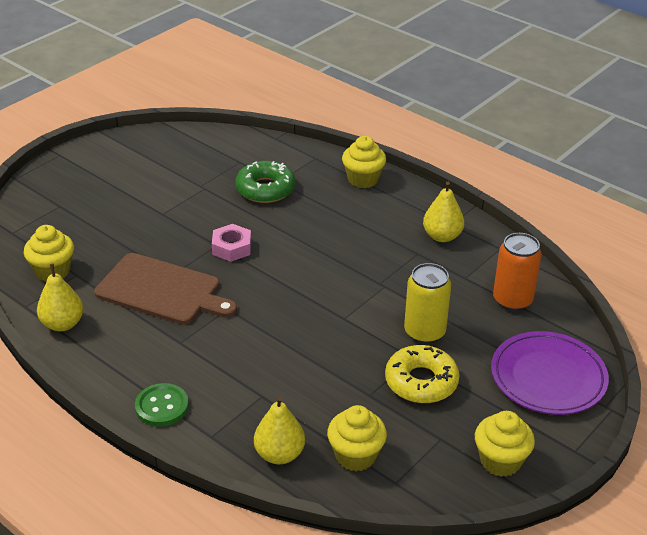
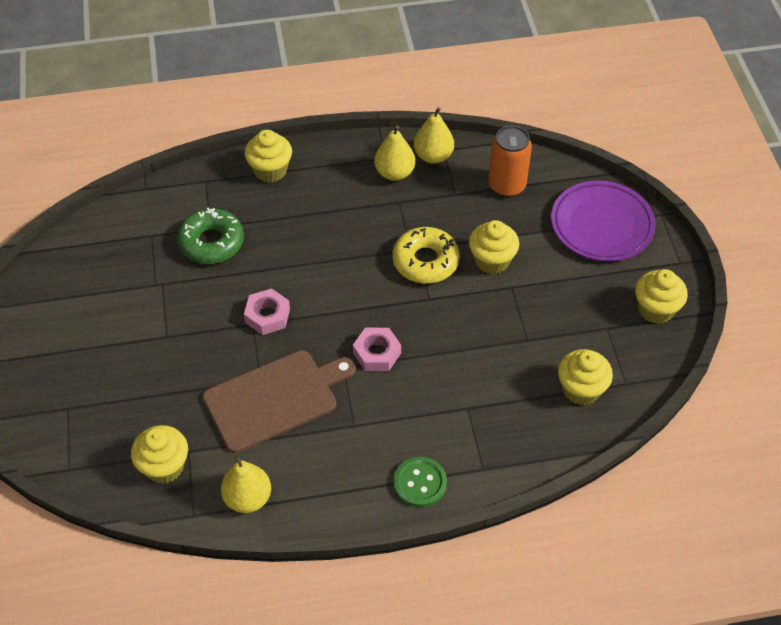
camera: 50 degrees left, 15 degrees up
(259, 318) = (377, 353): none -> pink nut
(279, 454) = (540, 436): yellow pear -> yellow pear (433, 156)
(421, 382) = (541, 299): yellow donut -> yellow donut (425, 261)
(424, 332) = (492, 260): yellow can -> yellow cupcake

